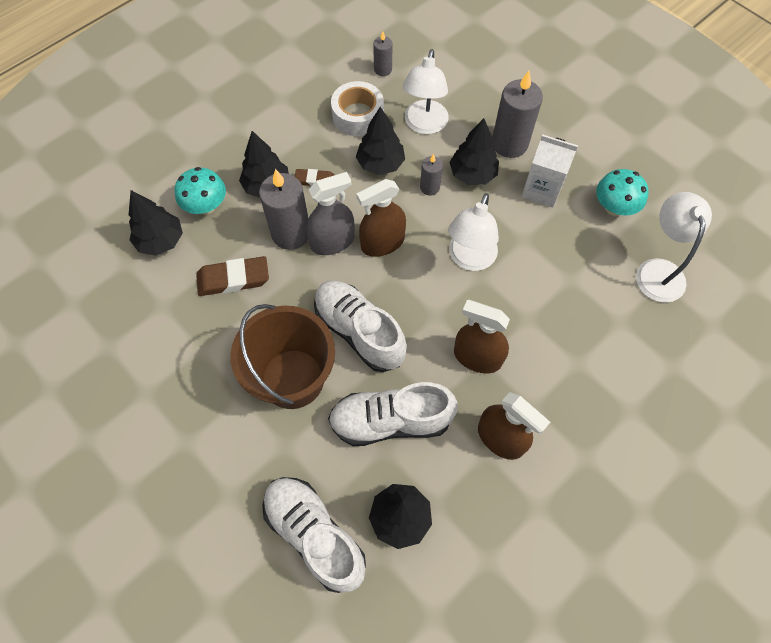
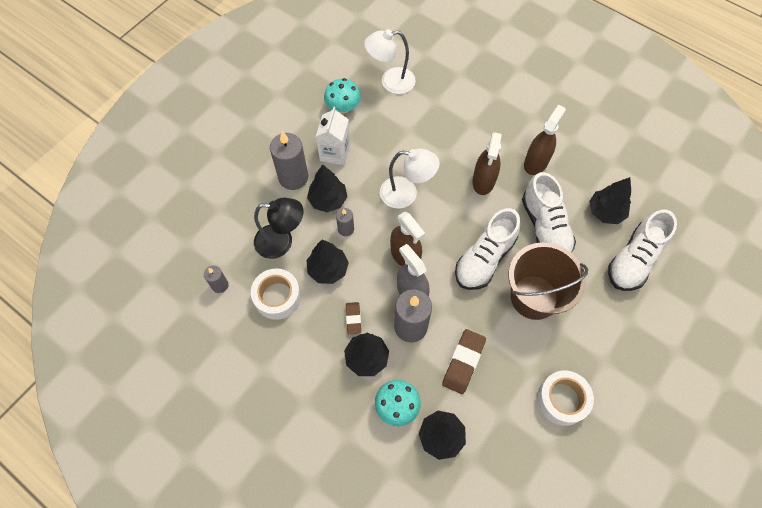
camera: 100 degrees left, 0 degrees up
(156, 376) = (562, 400): none -> white tape
(233, 279) = (463, 362): brown eraser -> brown eraser turned 45 degrees clockwise
(424, 125) = (282, 242): white lamp -> black lamp

